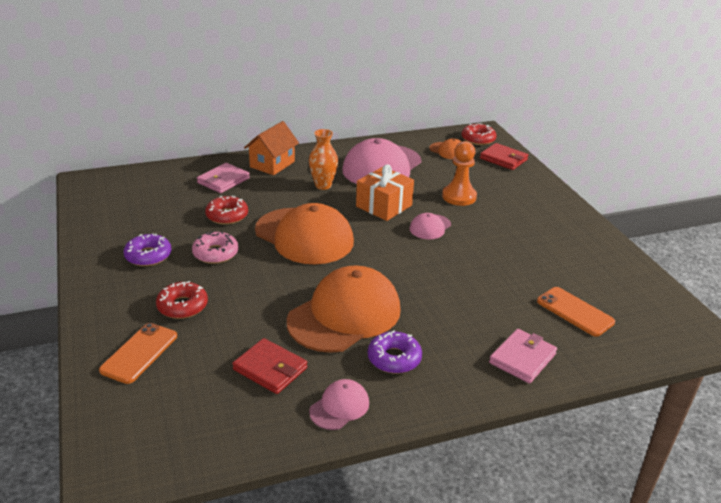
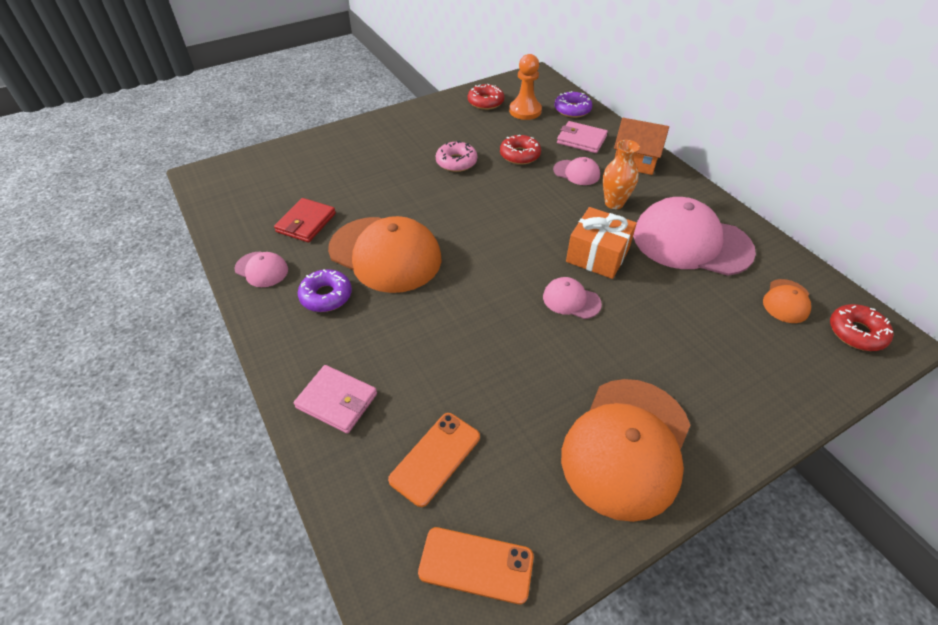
camera: 80 degrees right, 15 degrees up
(139, 353) = (318, 157): orange phone -> orange phone (476, 565)
(148, 256) = (440, 131): purple donut -> purple donut (572, 110)
(182, 306) = (377, 162): red donut -> red donut (485, 102)
(272, 193) = (576, 172): none -> pink cap
(304, 236) = (507, 207): orange cap -> orange cap (626, 446)
(459, 196) = (662, 322): orange pawn -> orange pawn (525, 111)
(503, 159) = (814, 368): red wallet -> none

